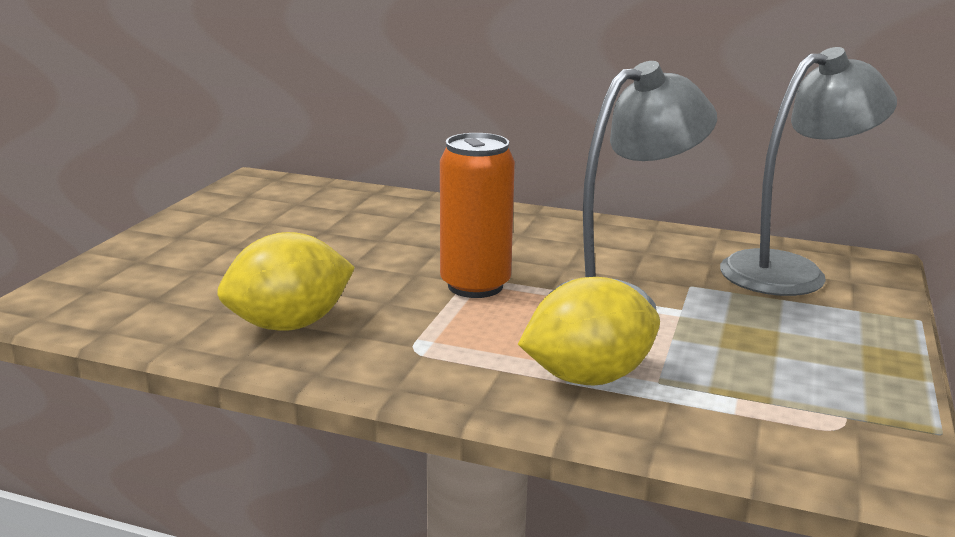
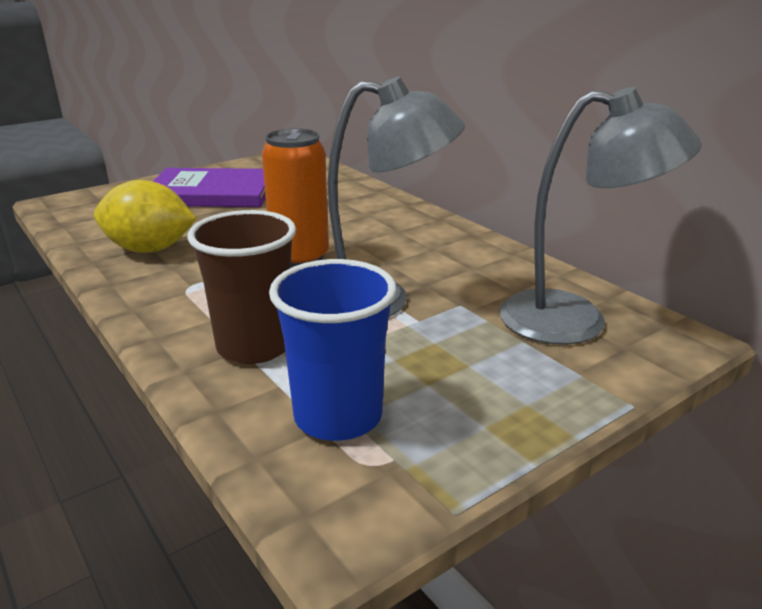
camera: 35 degrees right, 5 degrees up
(237, 244) = (212, 193): none -> purple book
(588, 377) = (254, 346): yellow lemon -> brown cup
(757, 404) = (338, 416): none -> blue cup

